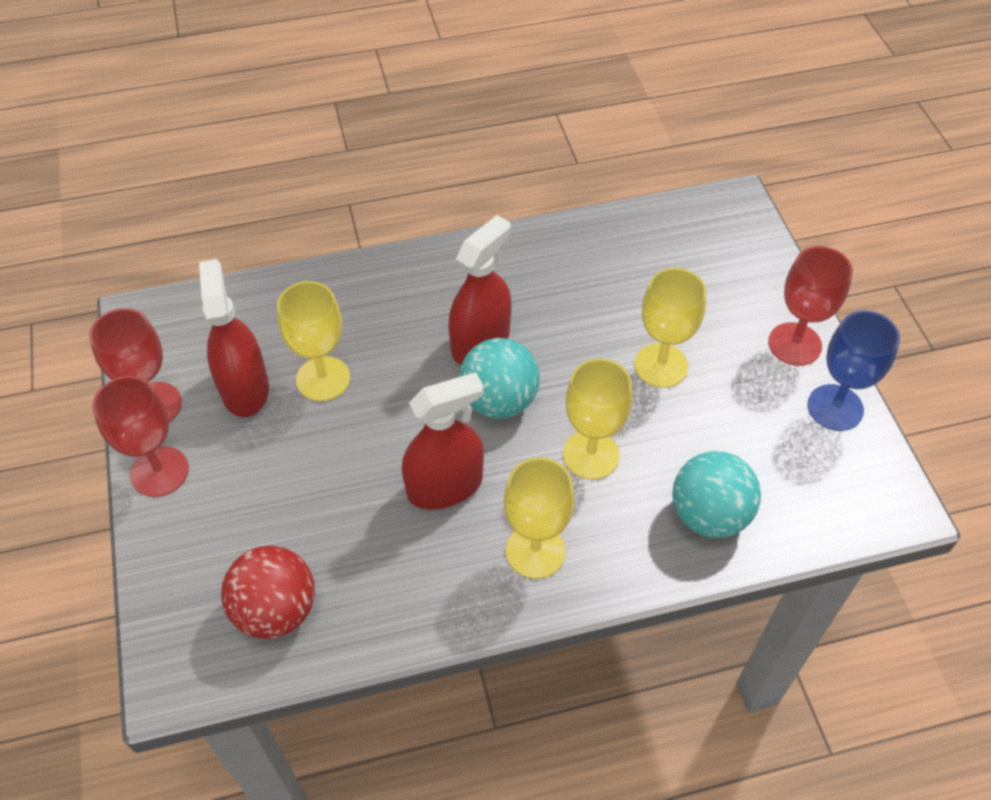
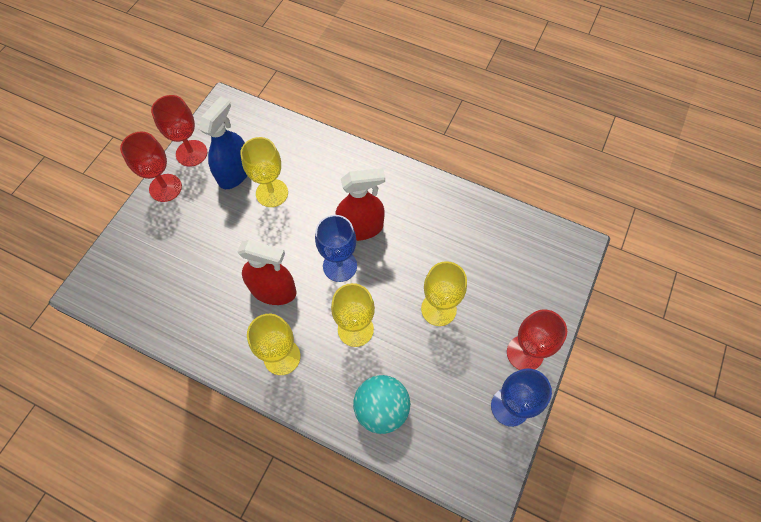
camera: 40 degrees right, 10 degrees up
(244, 389) = (234, 173): red spray bottle -> blue spray bottle
(276, 610) = (150, 292): red ball -> none
(499, 400) = (340, 266): turquoise ball -> blue goblet

